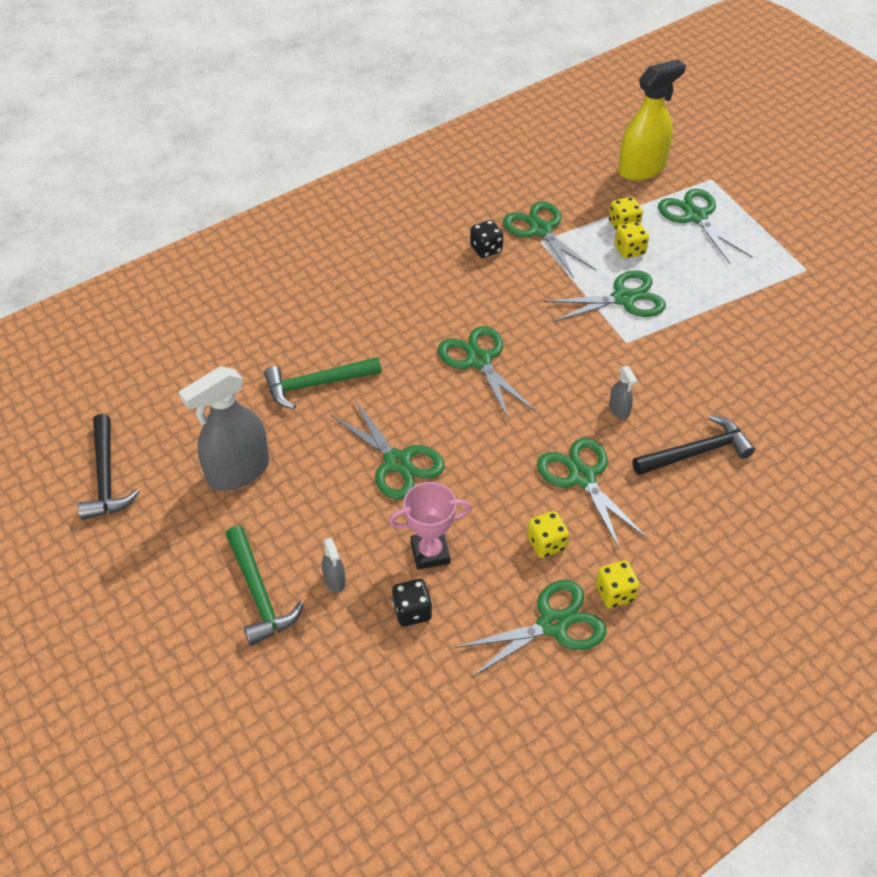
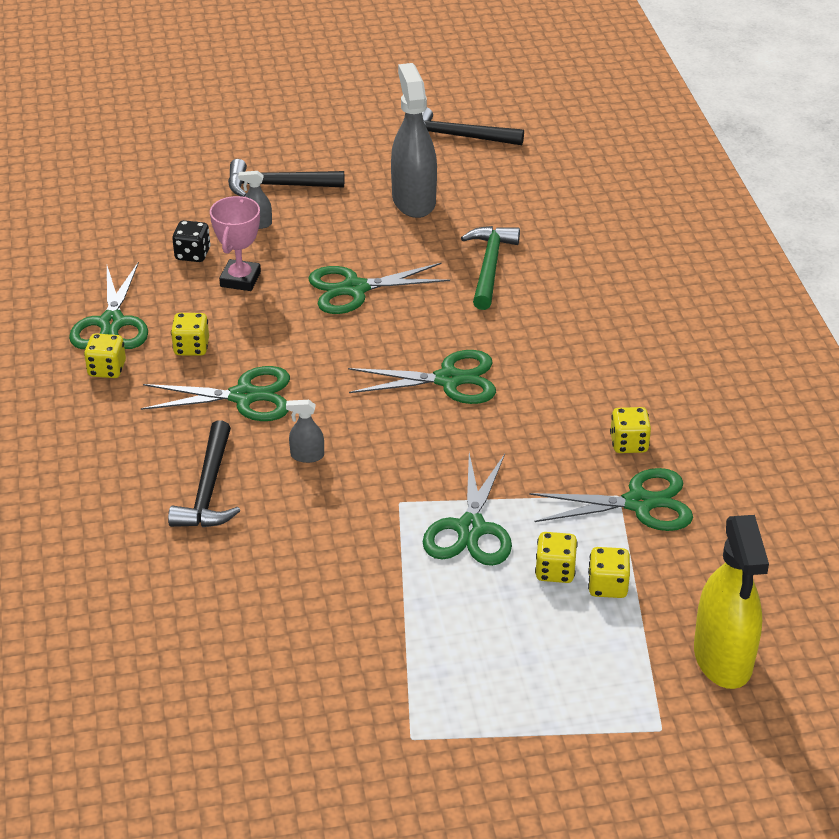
camera: 115 degrees right, 10 degrees down
(259, 594) = (277, 185): green hammer -> black hammer
(486, 249) = (629, 443): black dice -> yellow dice
(695, 217) = (585, 669): green scissors -> none

